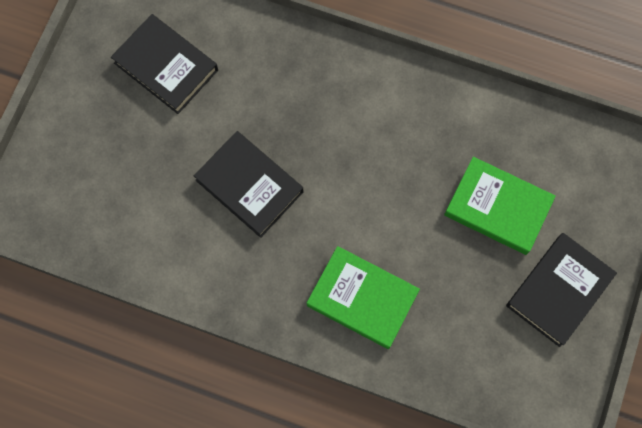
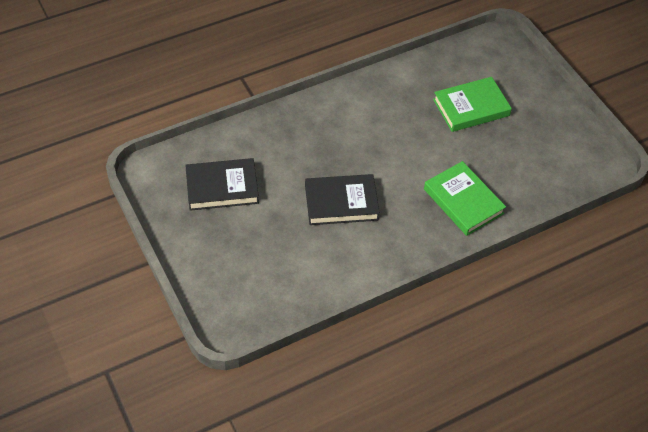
camera: 50 degrees left, 20 degrees down
(362, 298) = (463, 201): green book -> green book turned 75 degrees clockwise
(559, 290) = (543, 117): black book -> none

